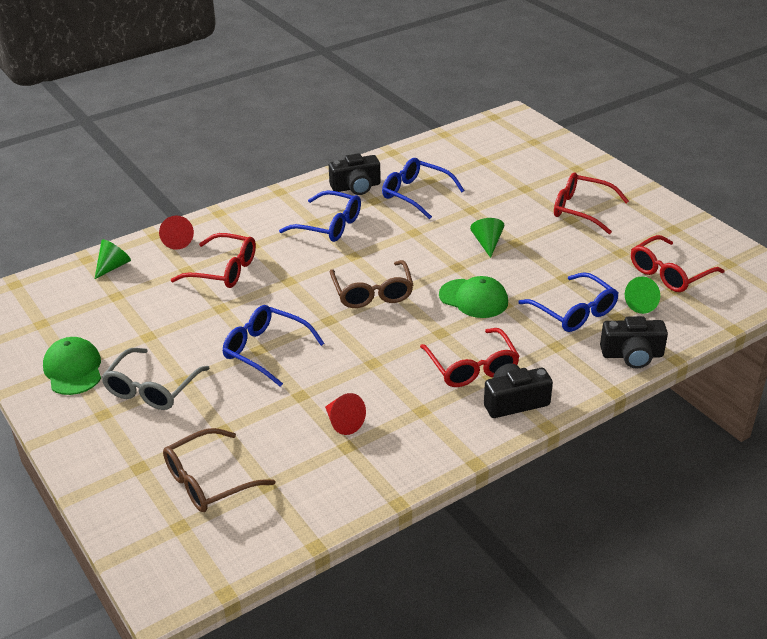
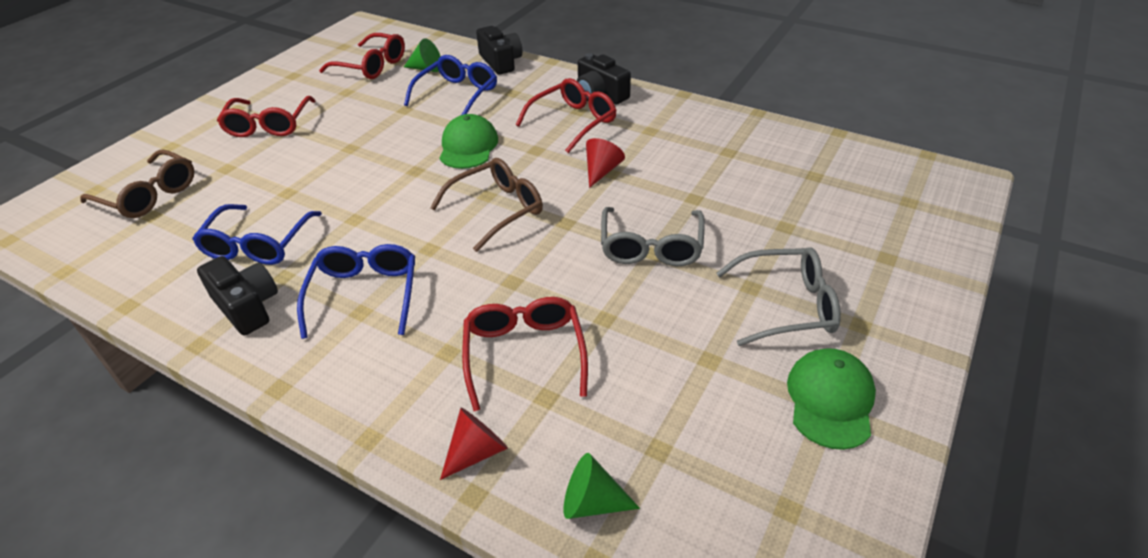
camera: 115 degrees left, 5 degrees up
(73, 369) = (830, 400): green cap -> green cap turned 150 degrees clockwise
(210, 481) = (848, 207): brown glasses -> brown glasses (148, 195)
(266, 351) = (651, 246): blue glasses -> grey glasses
(343, 422) = (703, 163): red cone -> red cone (601, 171)
(487, 243) = (359, 164): green cone -> none

